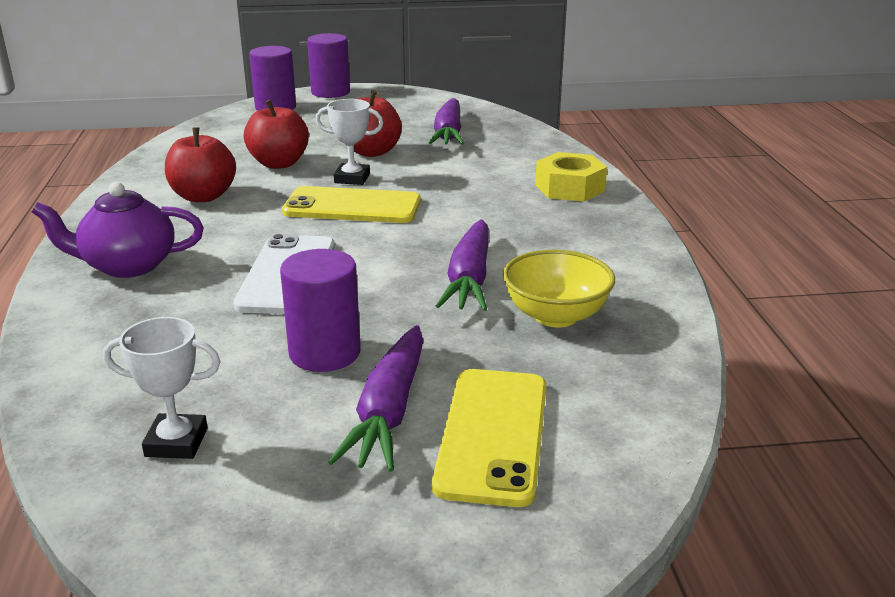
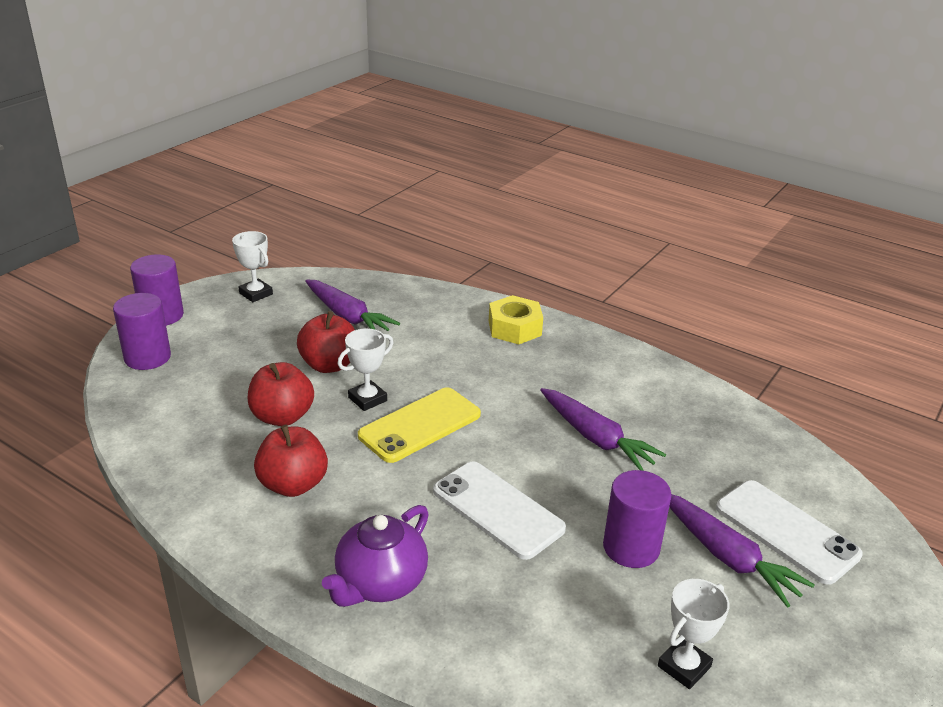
camera: 50 degrees left, 5 degrees up
(414, 101) = (256, 294): none -> white trophy
(493, 435) = (786, 531): yellow phone -> white phone
(556, 316) = (679, 435): yellow bowl -> none

